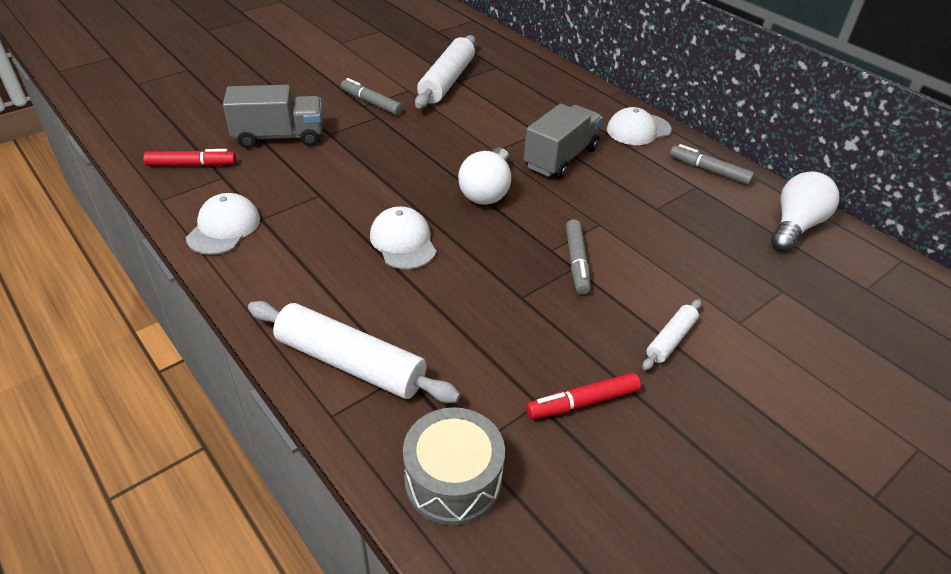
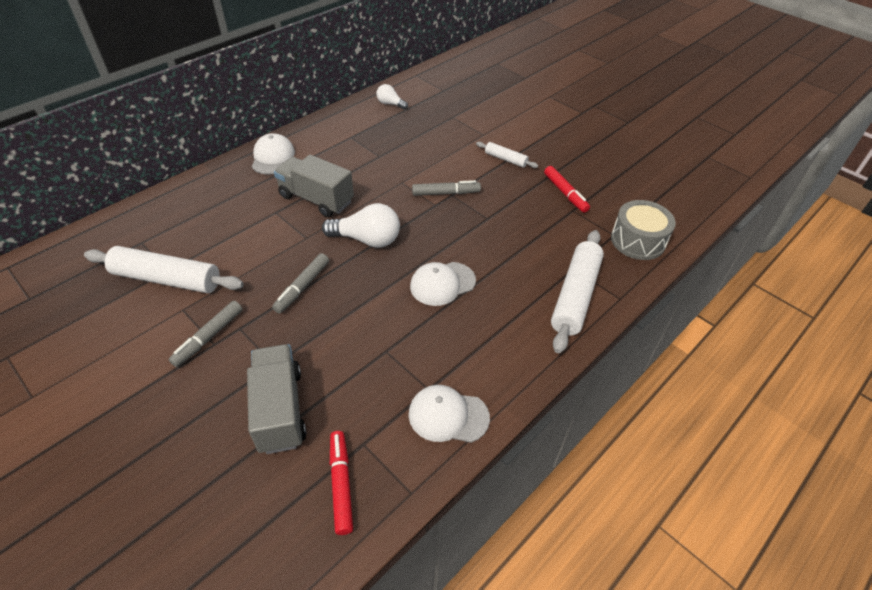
camera: 95 degrees left, 5 degrees up
(638, 130) = (273, 157): white cap -> white cap turned 150 degrees counterclockwise
(709, 171) = (330, 129): grey marker -> grey marker (302, 287)
(795, 226) = (390, 104): white light bulb -> white light bulb, size x0.57

